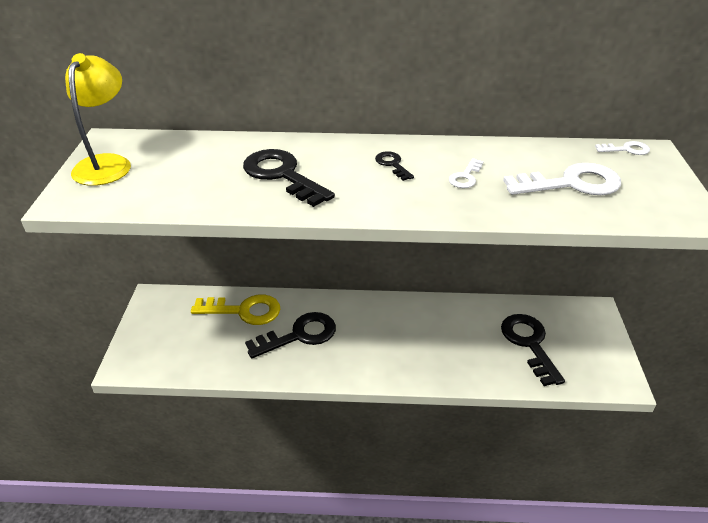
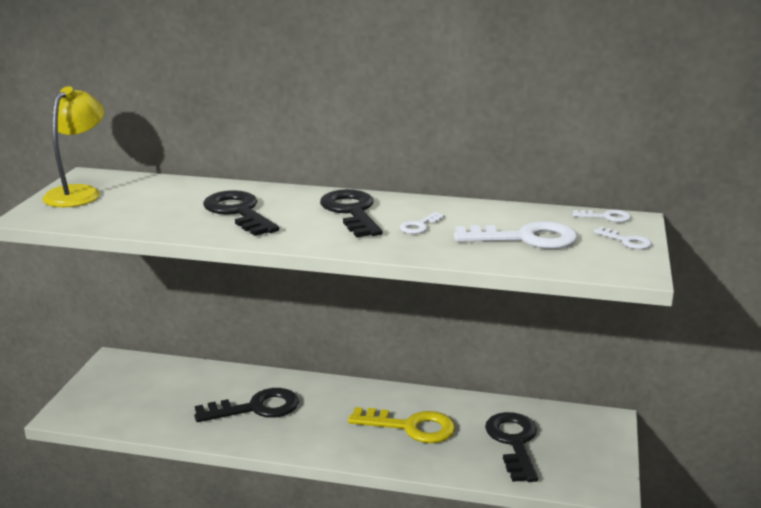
camera: 10 degrees right, 15 degrees down
(244, 311) = (205, 381): yellow key -> yellow key (411, 427)
(392, 164) = (352, 212): black key -> black key, size x2.04
(662, 178) = (626, 241): none -> white key

